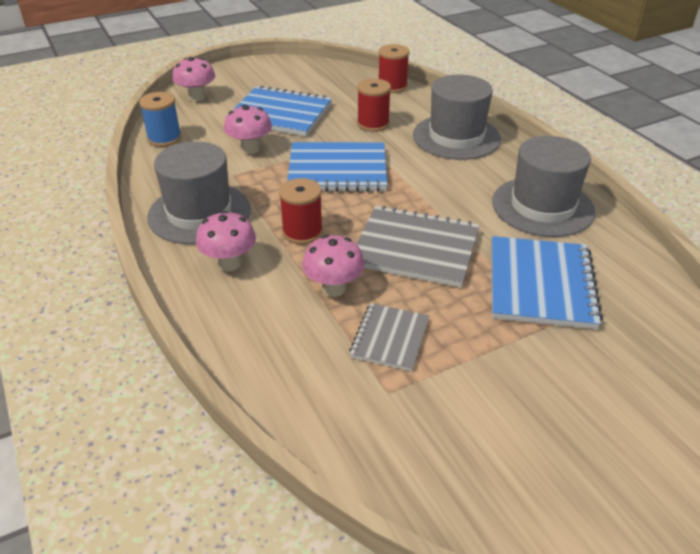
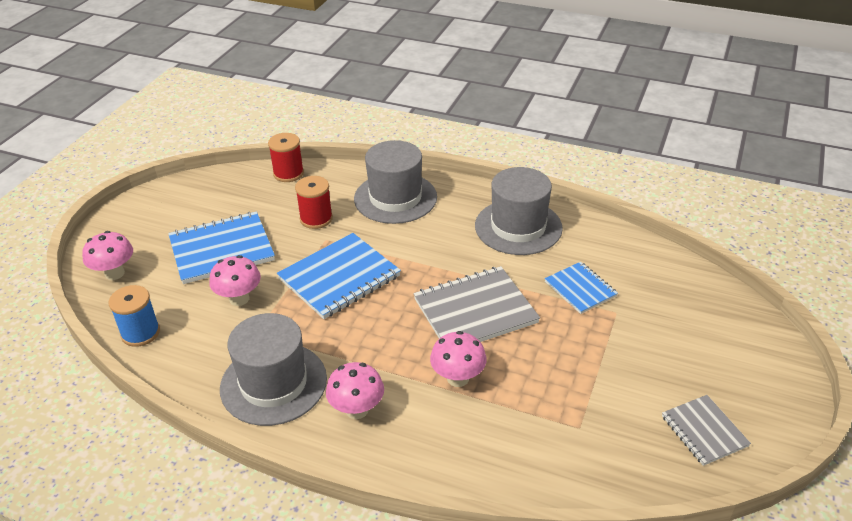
camera: 40 degrees left, 0 degrees up
(302, 232) = (379, 348): red spool -> none
(389, 338) = (537, 390): grey notebook -> grey notebook (704, 431)
(541, 284) = (580, 289): blue notebook -> blue notebook, size x0.58

